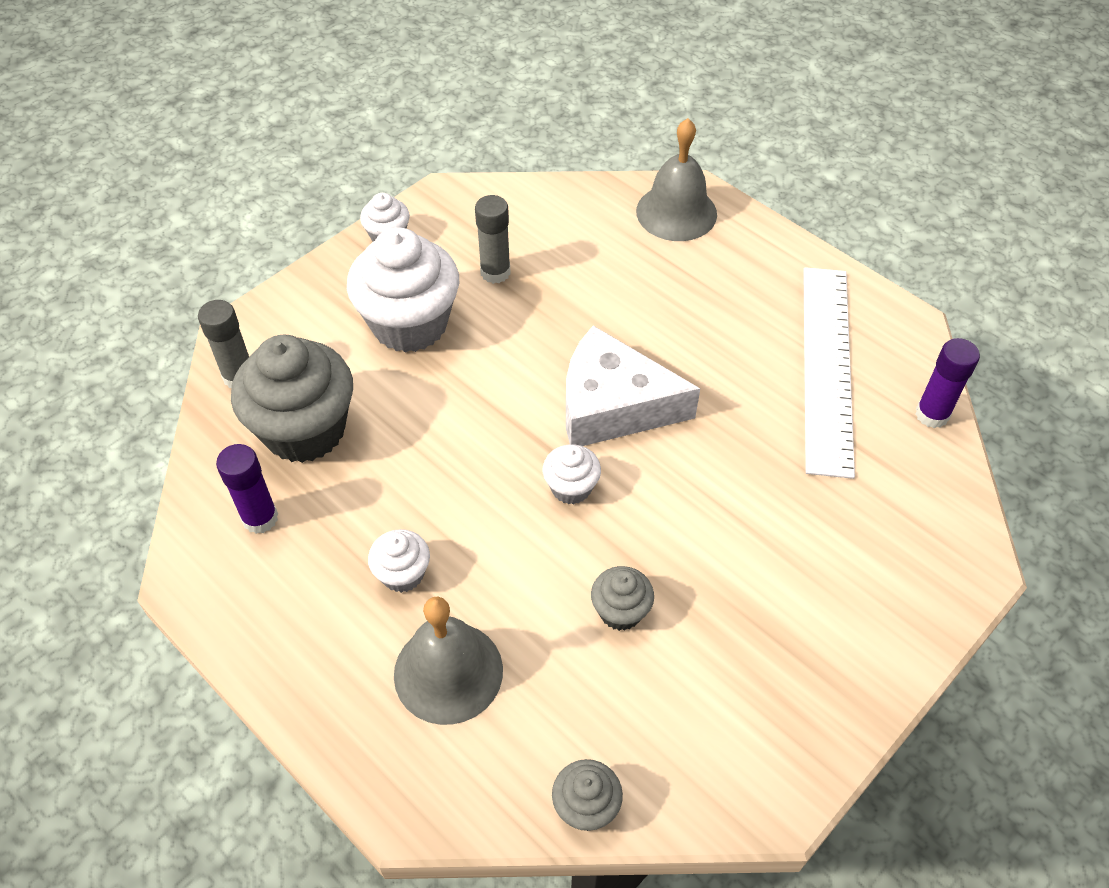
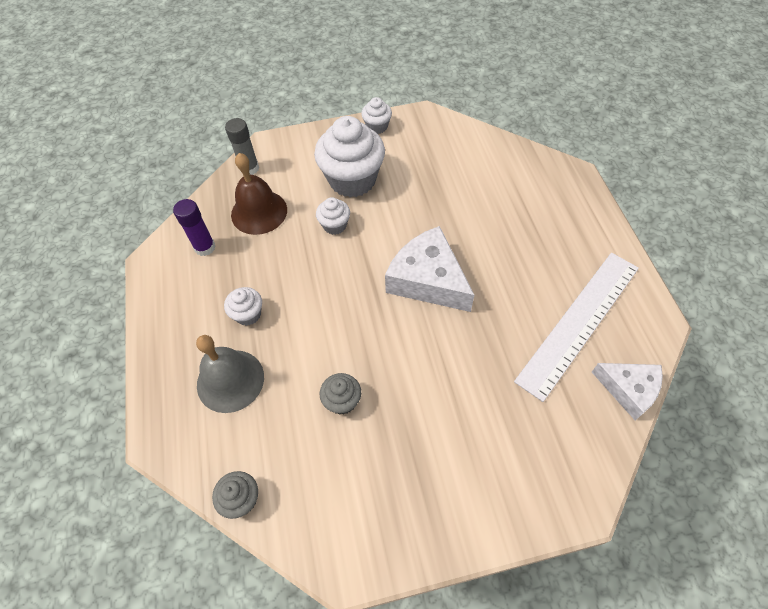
camera: 35 degrees right, 5 degrees up
(305, 430) = (259, 212): grey cupcake -> brown bell
(495, 272) = (419, 171): grey glue stick -> none
(571, 487) = (369, 315): white cupcake -> white cupcake (334, 225)
(676, 212) = (553, 182): grey bell -> none
(932, 414) = (628, 389): purple glue stick -> white cheese

